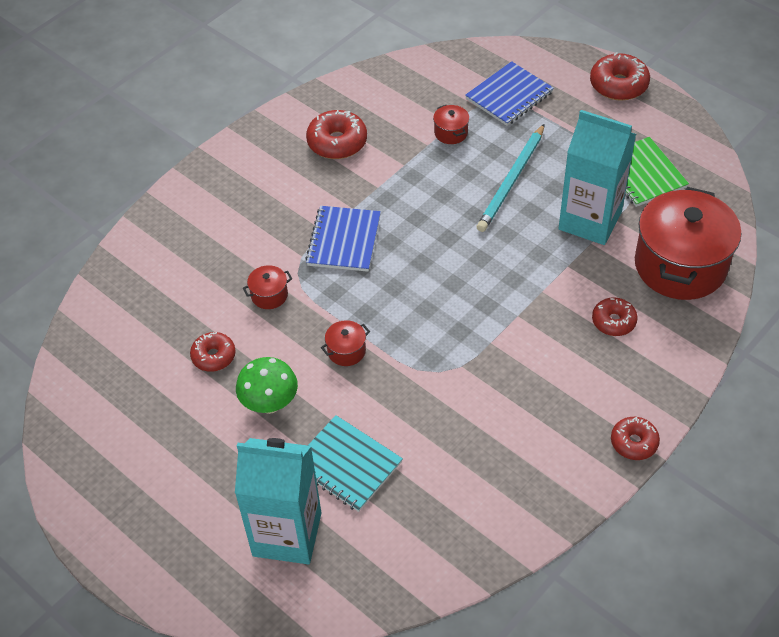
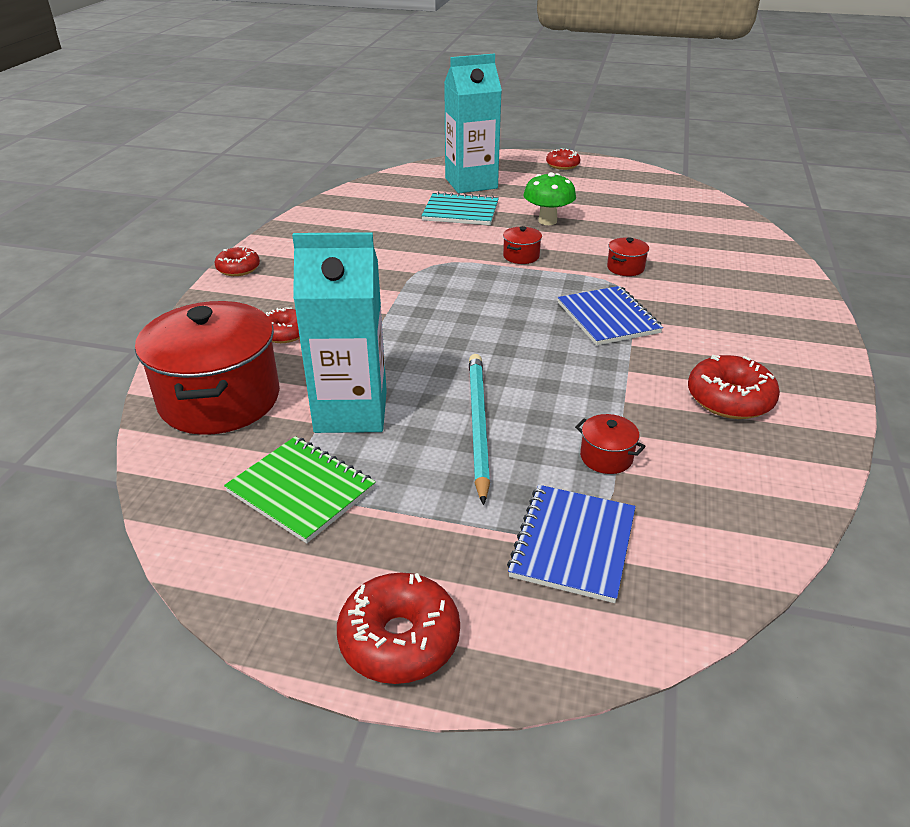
camera: 150 degrees right, 15 degrees down
(213, 356) = (620, 230): red donut -> red donut (562, 165)

